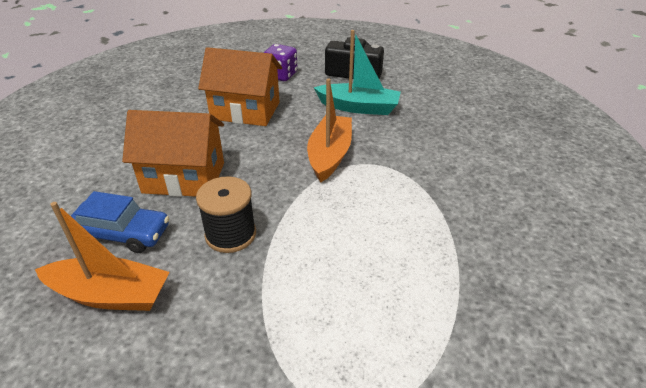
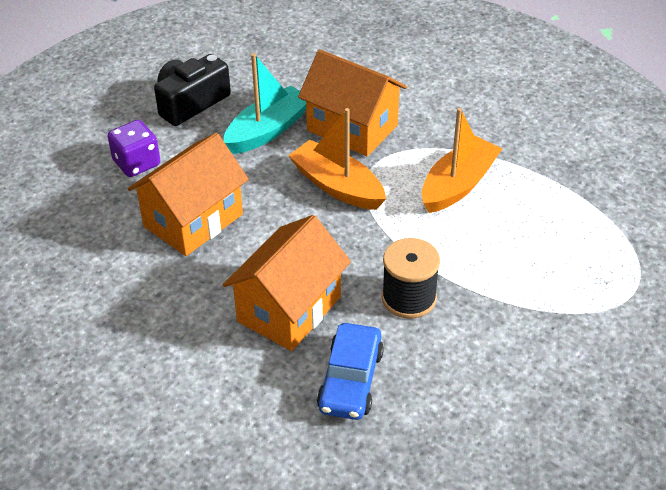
camera: 60 degrees left, 5 degrees up
(110, 295) = (436, 405): orange boat -> orange boat (458, 185)
(122, 233) = (350, 380): blue car -> blue car turned 150 degrees clockwise
(400, 140) = (352, 128): none -> orange house

